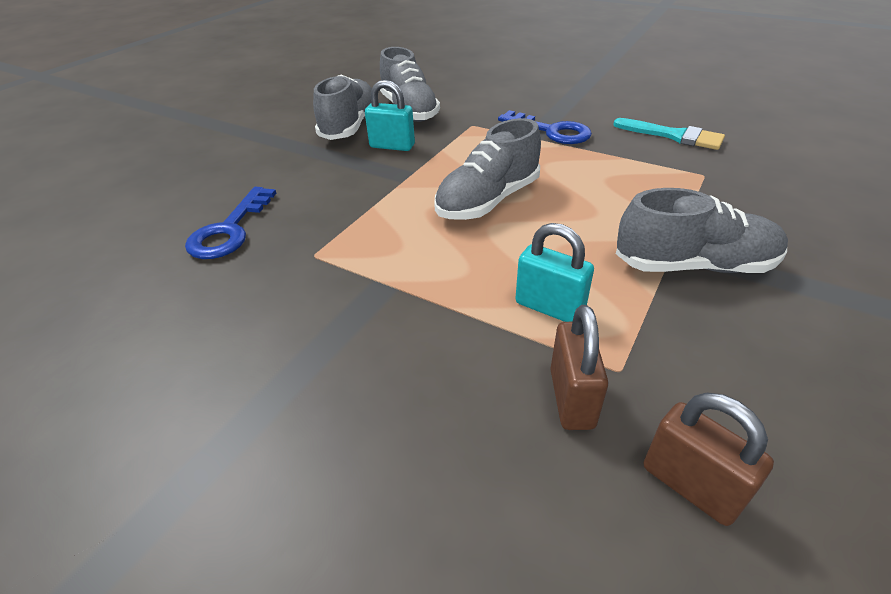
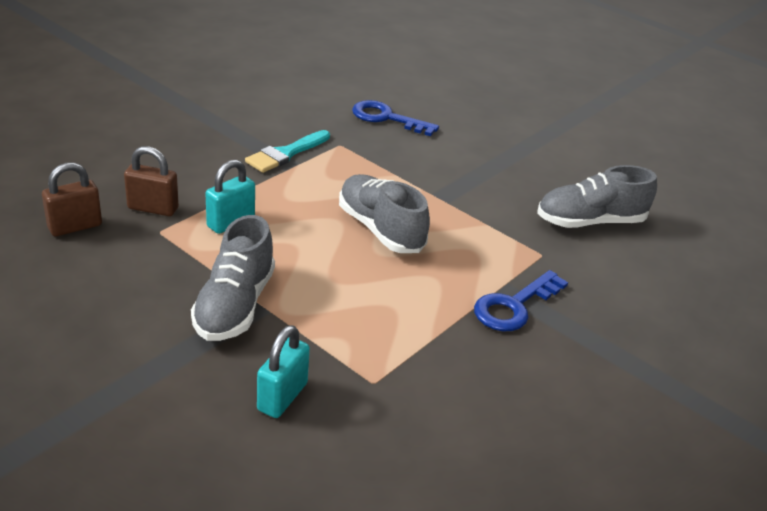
camera: 95 degrees right, 5 degrees down
(349, 126) = (554, 182): grey shoe -> none
(392, 146) = (502, 198): turquoise padlock -> turquoise padlock (282, 397)
(674, 136) = (478, 402): turquoise brush -> turquoise brush (286, 154)

